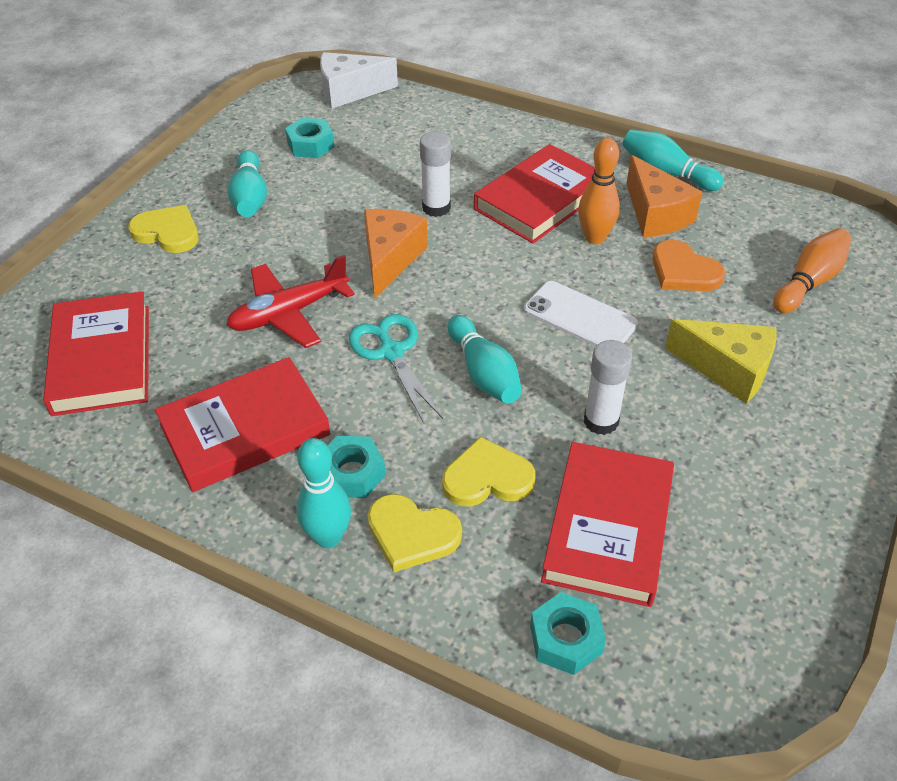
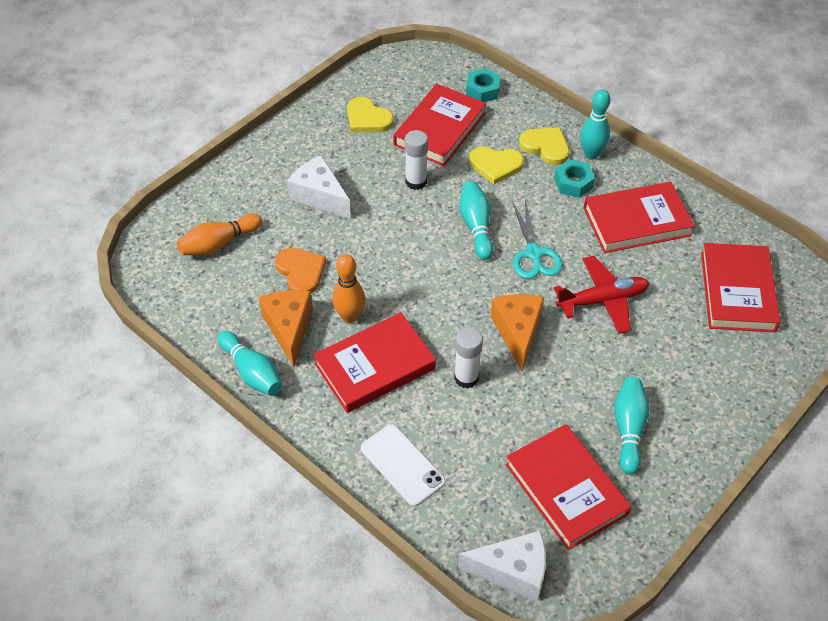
camera: 165 degrees left, 5 degrees up
(167, 232) = (701, 403): yellow heart -> yellow heart (367, 118)
(310, 145) = (566, 489): turquoise nut -> red book
(390, 259) = (517, 332): orange cheese -> orange cheese turned 150 degrees clockwise
(580, 317) = (395, 252): white phone -> white phone (402, 465)
(727, 369) = (319, 196): yellow cheese -> white cheese

